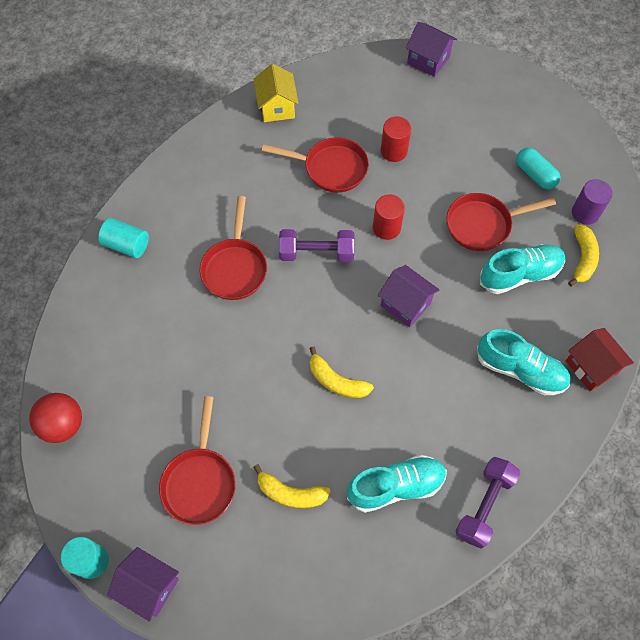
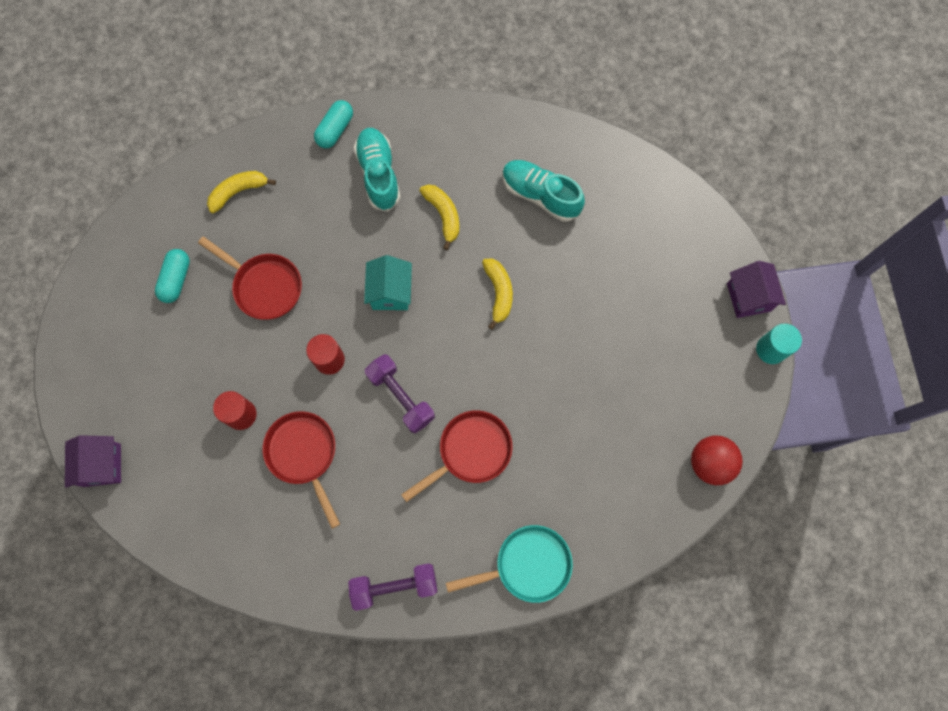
camera: 130 degrees left, 10 degrees up
(127, 245) = (527, 565): turquoise cylinder -> turquoise pan
(200, 481) = (656, 325): red pan -> none
(277, 107) = (271, 563): yellow house -> none
(290, 493) = (607, 258): yellow banana -> yellow banana (443, 215)
(405, 304) = (390, 292): purple house -> turquoise house
(484, 505) = (503, 132): purple dumbbell -> purple dumbbell (395, 586)
(520, 274) = (292, 227): turquoise shoe -> none
(585, 213) = (188, 216): purple cylinder -> none
(591, 367) = (335, 130): red house -> turquoise capsule

